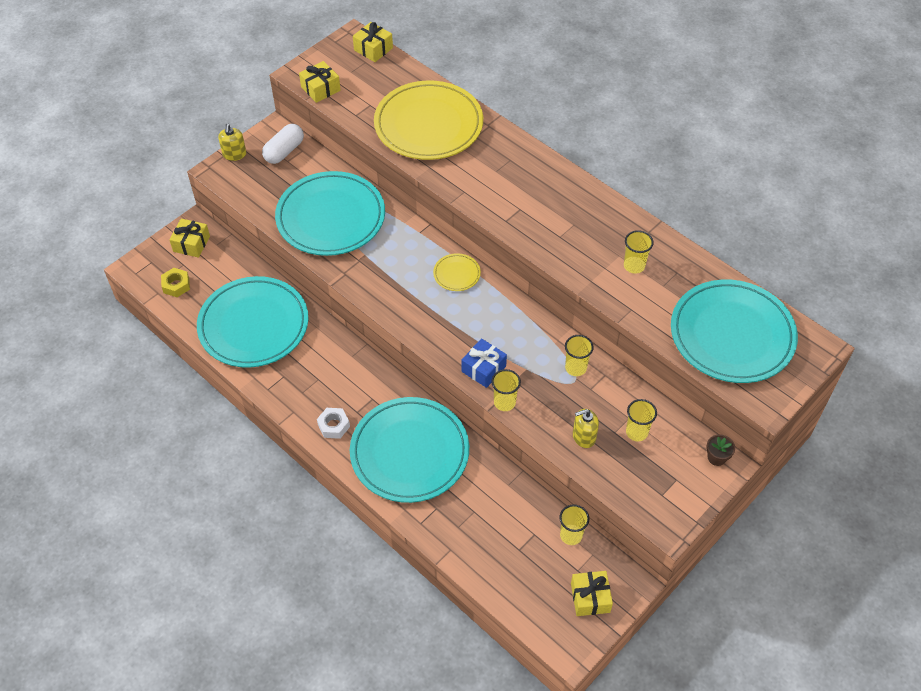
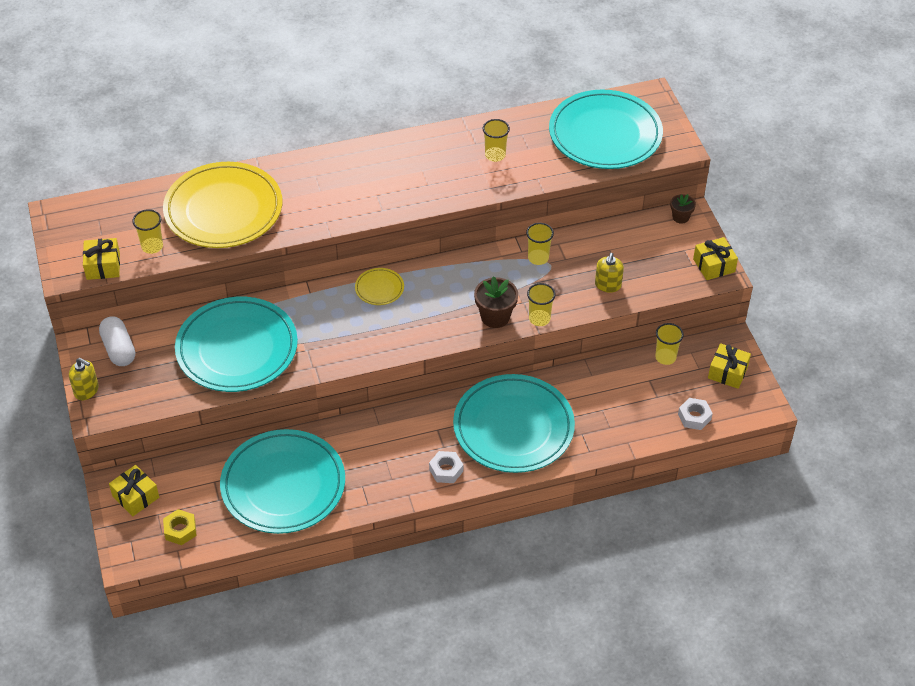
camera: 60 degrees left, 5 degrees down
(373, 49) = (86, 206): yellow gift -> yellow gift (714, 265)
(483, 369) = (495, 317): blue gift -> brown flower pot
(516, 592) = (694, 417): none -> white nut
(636, 432) = (626, 251): yellow cup -> yellow cup (152, 246)

